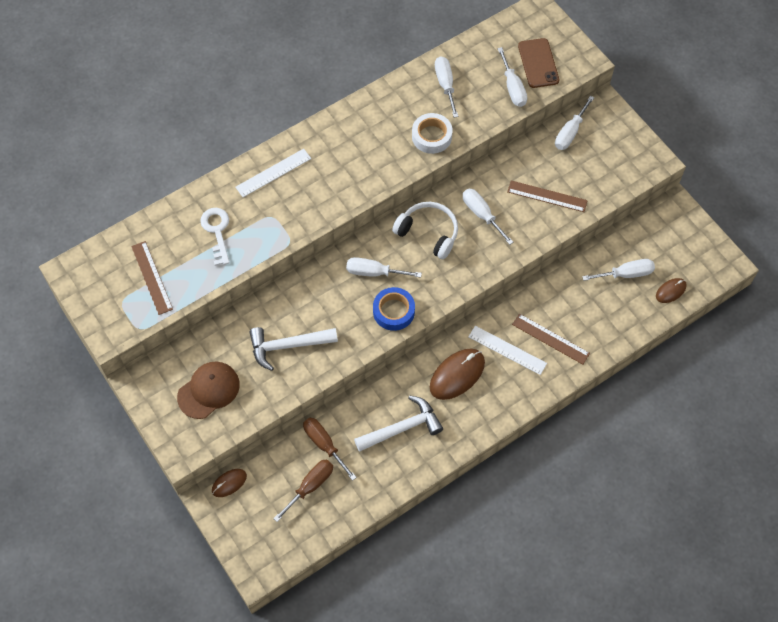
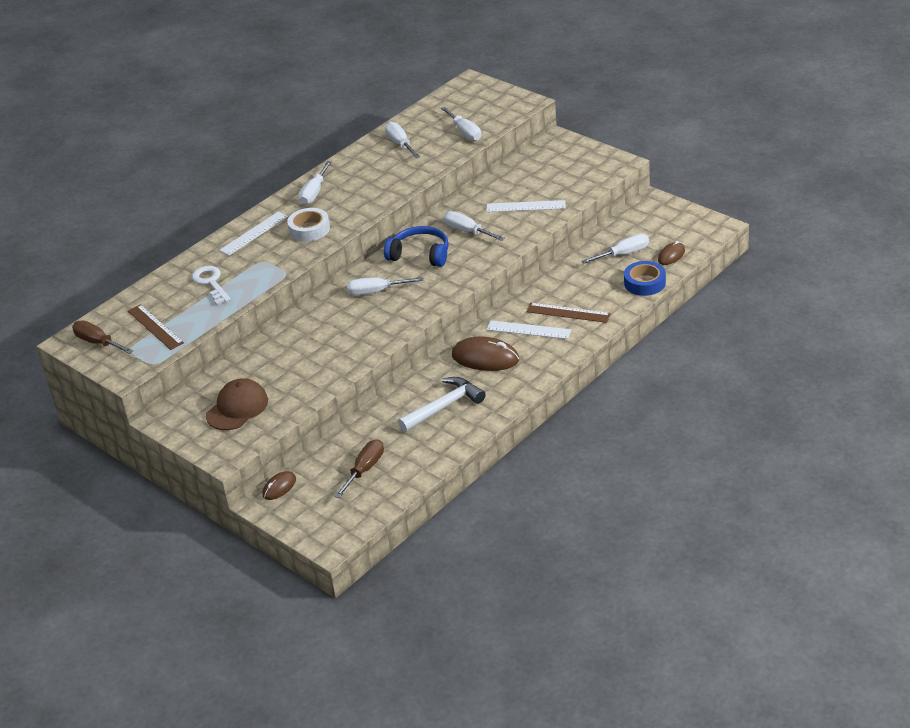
camera: 10 degrees left, 25 degrees down
(288, 346) = (307, 359): white hammer -> none
(324, 444) = (368, 437): brown screwdriver -> brown screwdriver (98, 342)
(393, 311) = (405, 313): blue tape -> blue tape (644, 283)
(428, 233) = (420, 254): white headphones -> blue headphones
(431, 136) = (399, 178): white tape -> white tape (309, 229)
(457, 375) = (485, 358): brown mouse -> brown mouse turned 75 degrees clockwise
(538, 63) = (483, 113): brown phone -> none
(547, 196) = (526, 206): brown ruler -> white ruler
(570, 132) = (531, 162): white screwdriver -> white screwdriver (314, 193)

